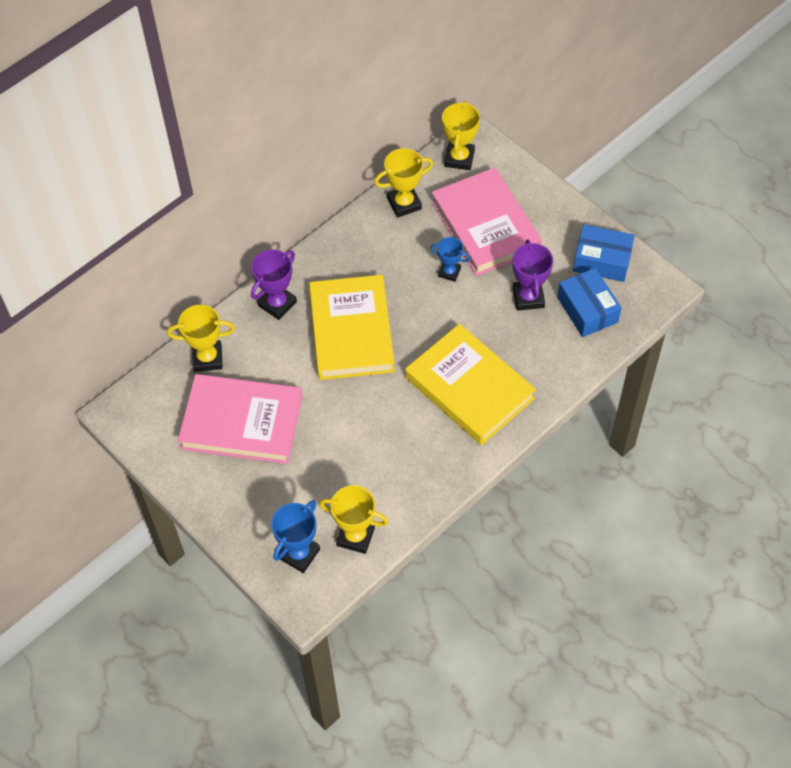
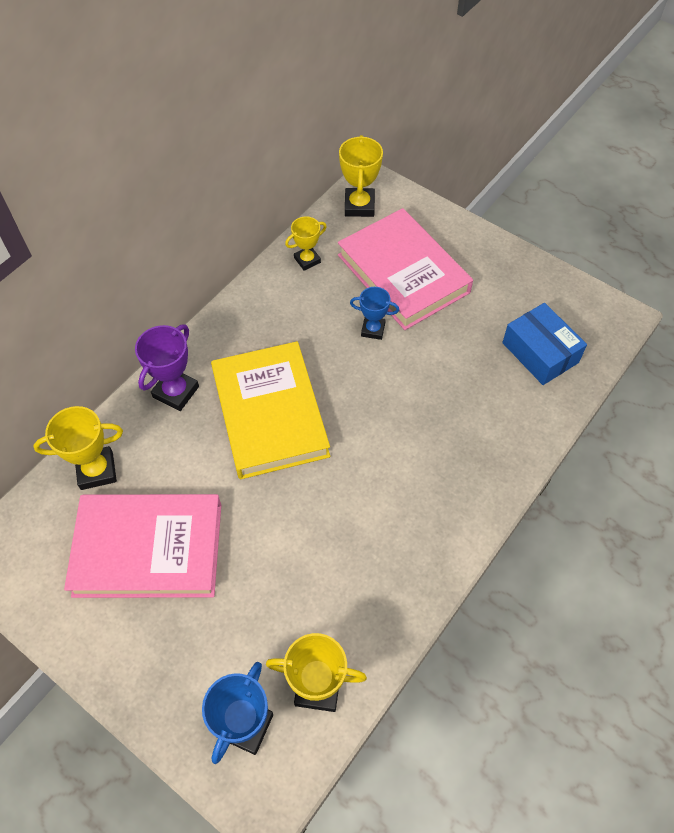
camera: 10 degrees left, 0 degrees up
(404, 203) = (307, 260): yellow trophy -> yellow trophy, size x0.65
(469, 388) = (425, 465): yellow book -> none
(528, 297) = (469, 347): purple trophy -> none
(602, 260) = (542, 296): blue box -> none

